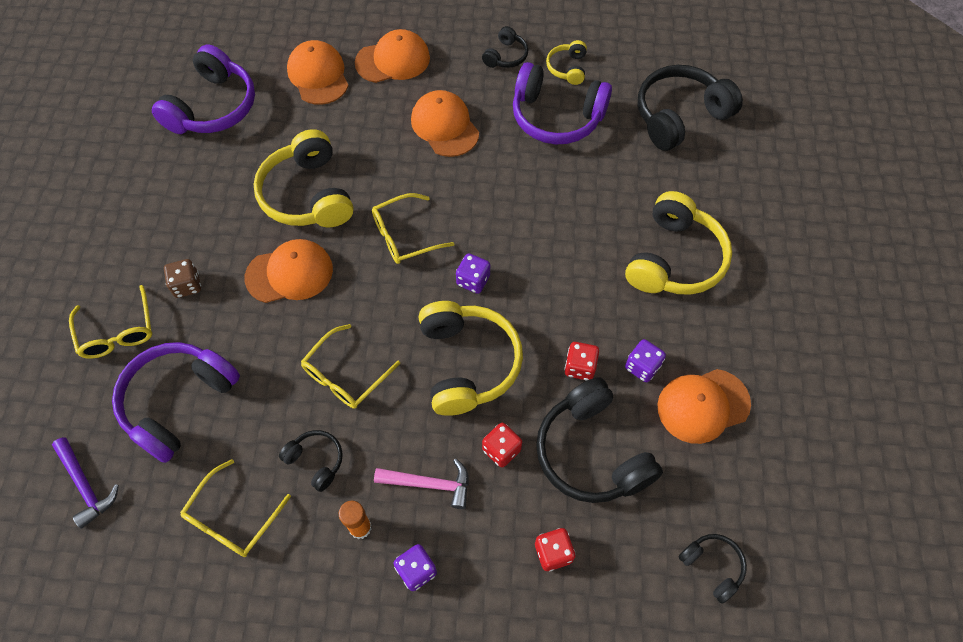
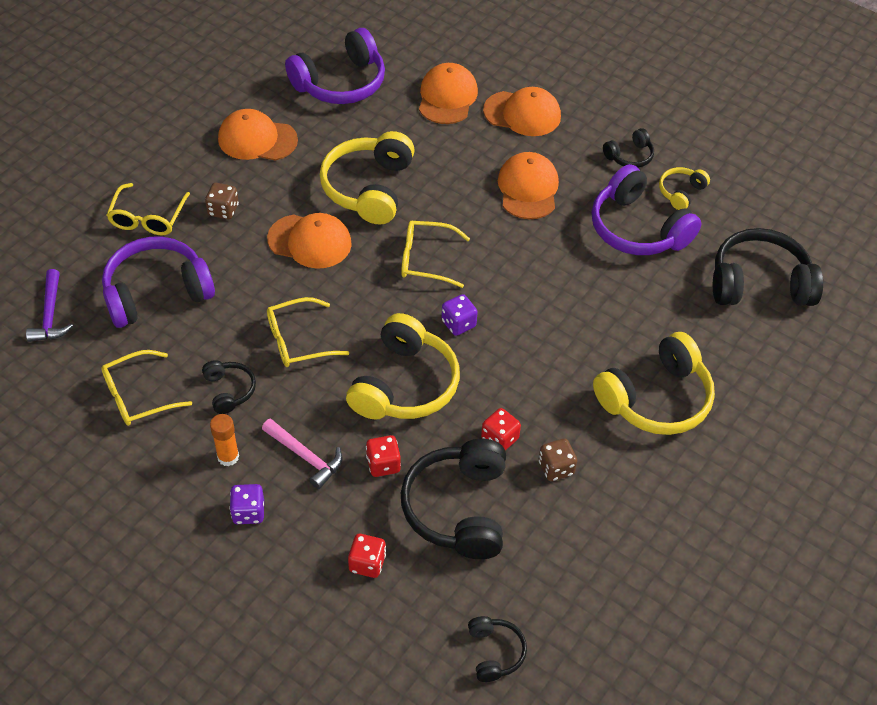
camera: 30 degrees right, 10 degrees down
(642, 367) = (556, 468): purple dice -> brown dice
(703, 405) = (587, 528): orange cap -> orange cap (257, 139)

